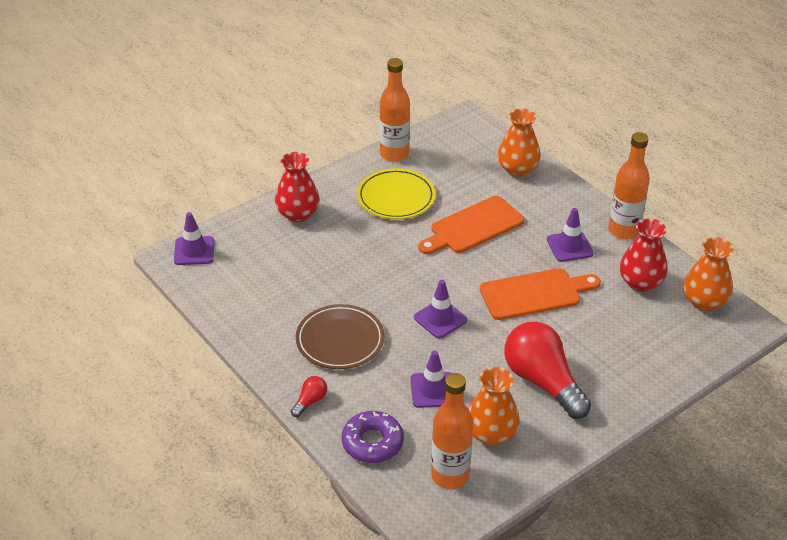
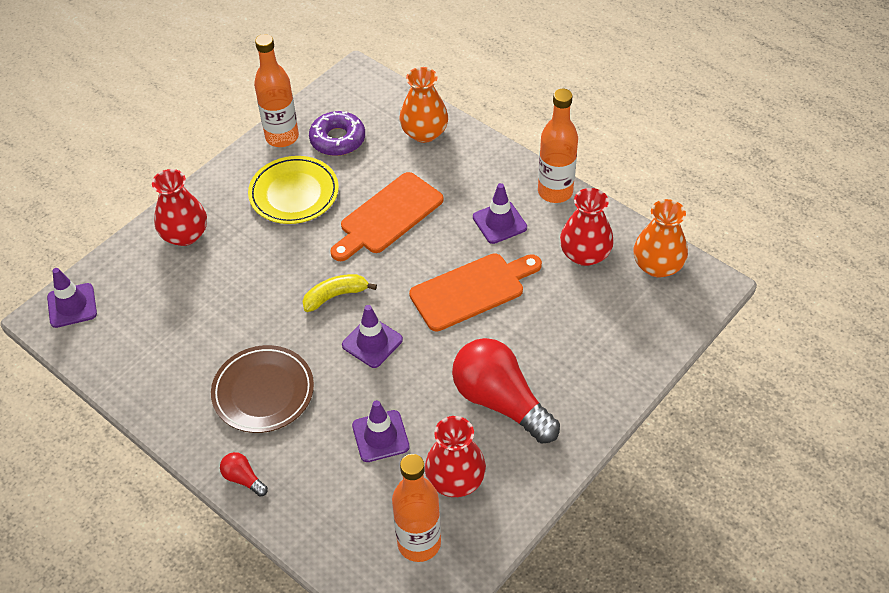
camera: 10 degrees left, 10 degrees up
(310, 401) = (243, 479): red light bulb -> red light bulb turned 75 degrees counterclockwise
(372, 443) = (324, 518): purple donut -> purple donut (337, 139)
(416, 279) = (335, 296): none -> yellow banana
(491, 434) = (455, 479): orange vase -> red vase

